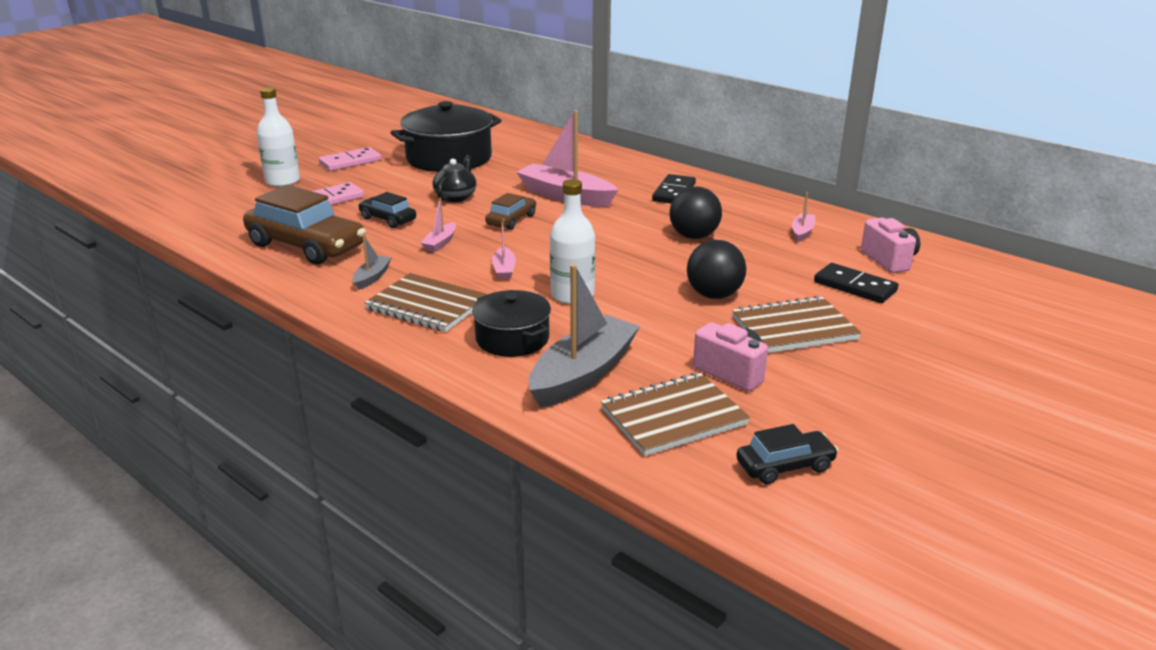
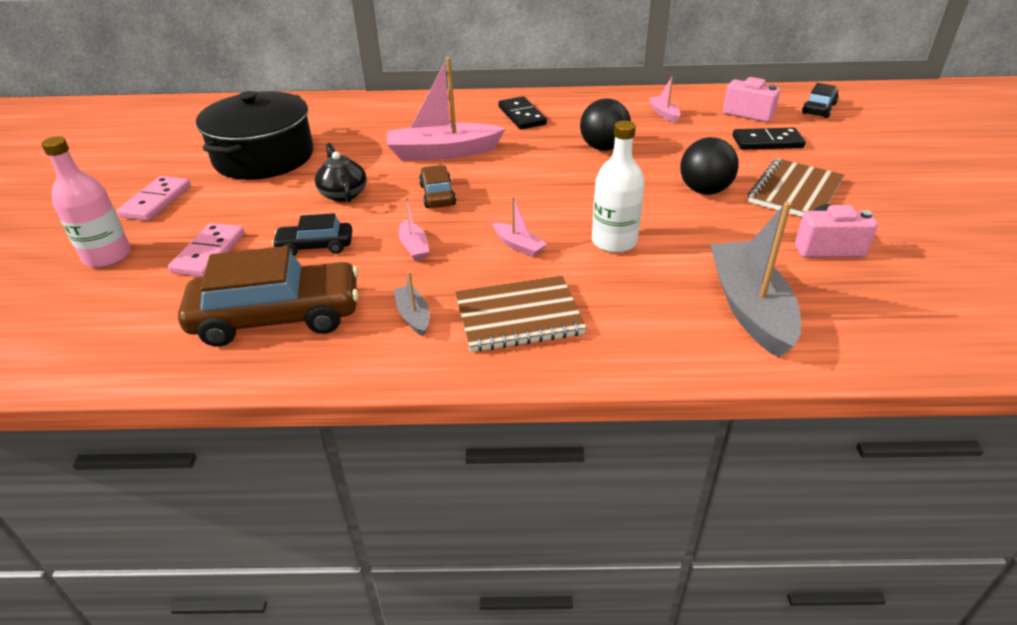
camera: 40 degrees left, 10 degrees up
(282, 181) = (107, 256): white bottle -> pink bottle
(512, 338) = (644, 307): black pot -> none
(673, 417) = (864, 306): brown notebook -> none
(785, 466) = (982, 302): black car -> black car (818, 109)

